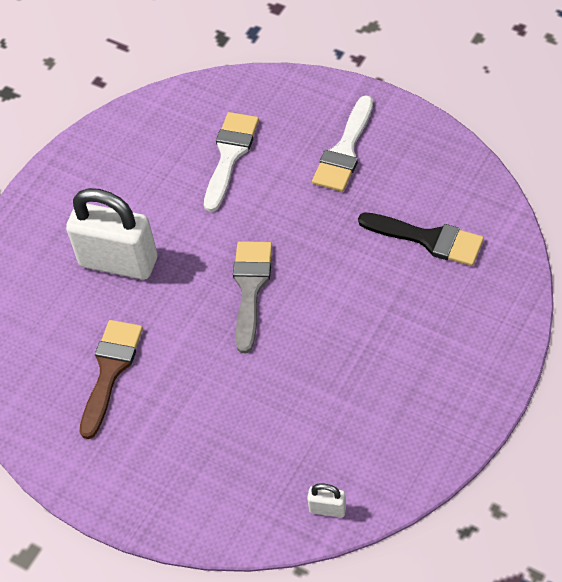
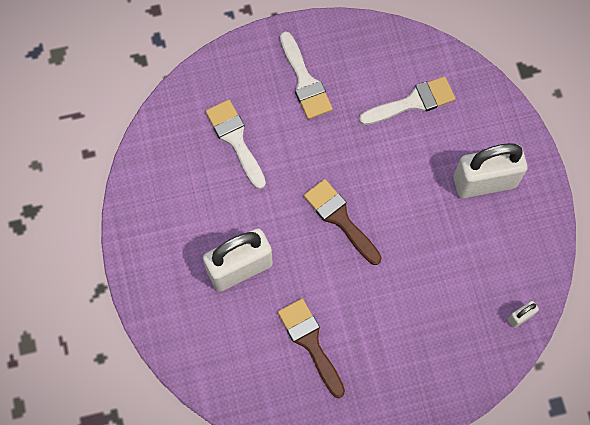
camera: 50 degrees left, 15 degrees up
(250, 288) = (340, 218): grey brush -> brown brush
(424, 360) = (484, 182): none -> white padlock
(428, 239) = (413, 102): black brush -> white brush

